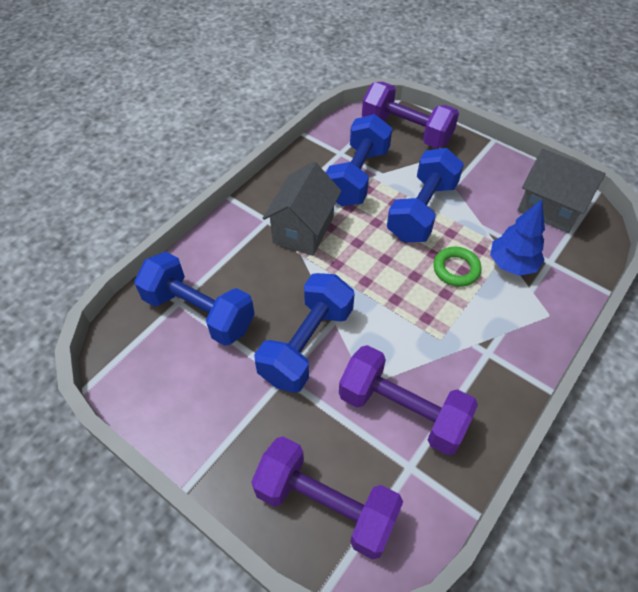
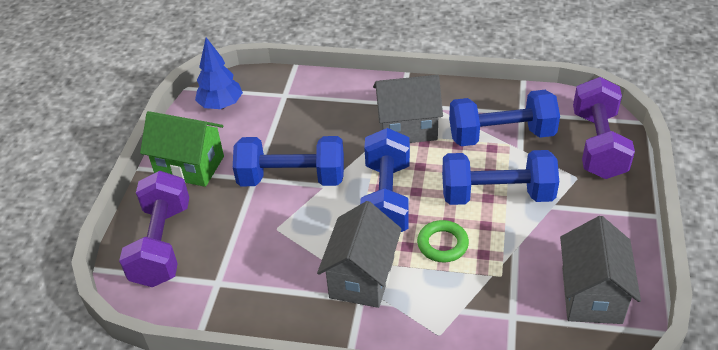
camera: 65 degrees right, 10 degrees down
(199, 312) = (282, 109): blue dumbbell -> blue dumbbell (386, 199)
(221, 433) = (190, 166): none -> green house
(402, 410) = (265, 259): purple dumbbell -> none
(464, 341) = (362, 277): none -> grey house
(512, 264) = (482, 285): blue tree -> blue tree (221, 105)

